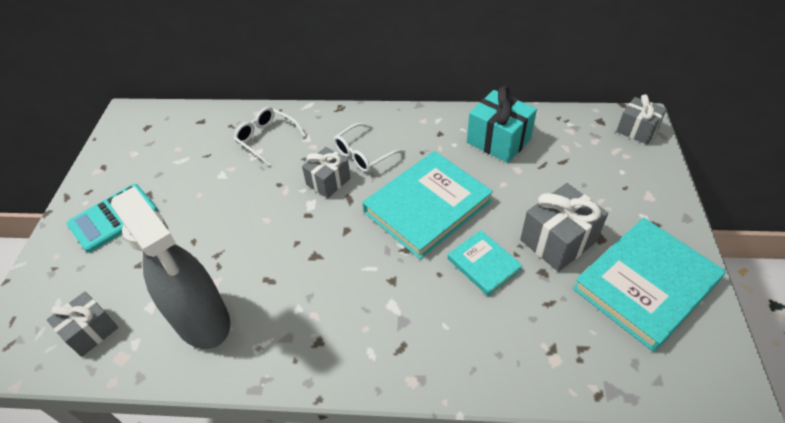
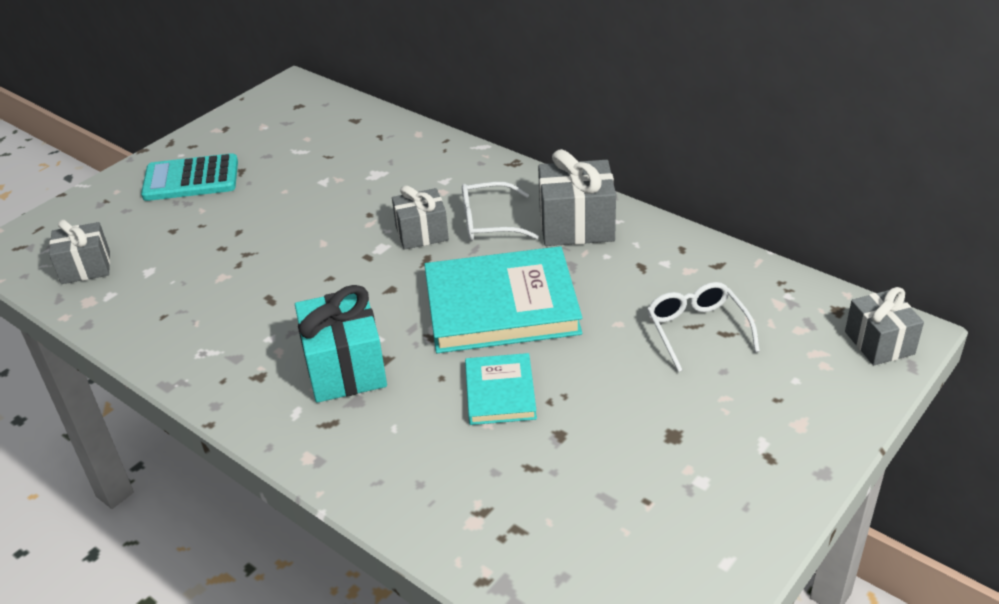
camera: 35 degrees right, 10 degrees down
(202, 321) = (179, 305): grey spray bottle -> none
(266, 139) = (402, 164): white glasses -> white glasses (697, 330)
(498, 141) = (667, 275): turquoise gift -> turquoise gift (345, 368)
(558, 241) = (616, 412): grey gift -> grey gift (576, 225)
(645, 285) = (672, 511): turquoise book -> none

